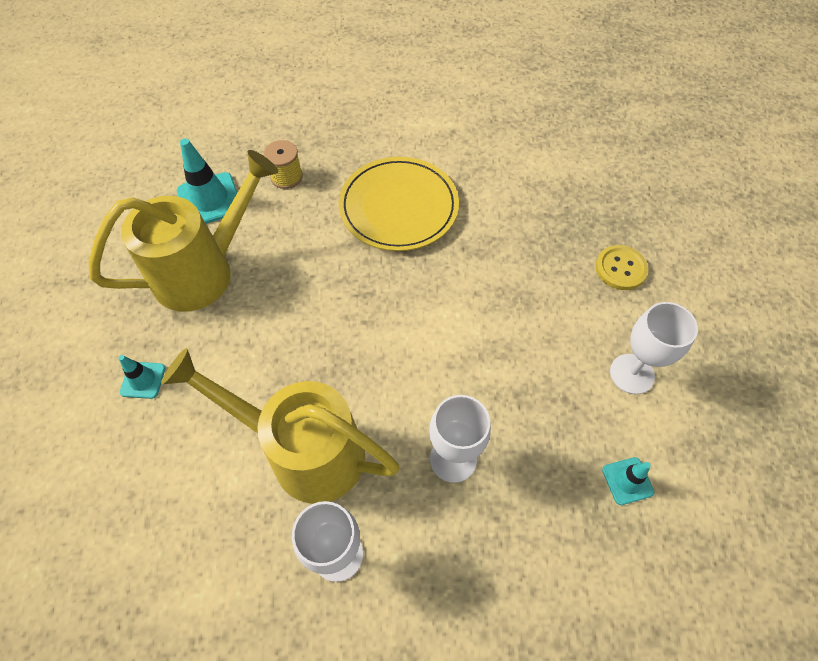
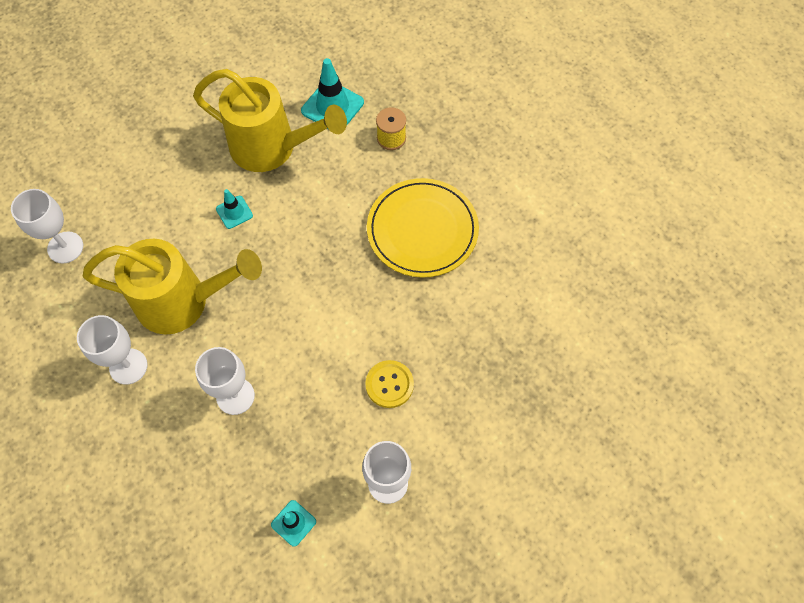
camera: 55 degrees right, 5 degrees up
(125, 545) = (65, 247): none -> white goblet
(143, 380) = (170, 176): turquoise traffic cone -> turquoise traffic cone (234, 212)
(304, 451) = (183, 302): yellow watering can -> yellow watering can turned 105 degrees clockwise
(620, 268) = (486, 426): yellow button -> yellow button (389, 384)

